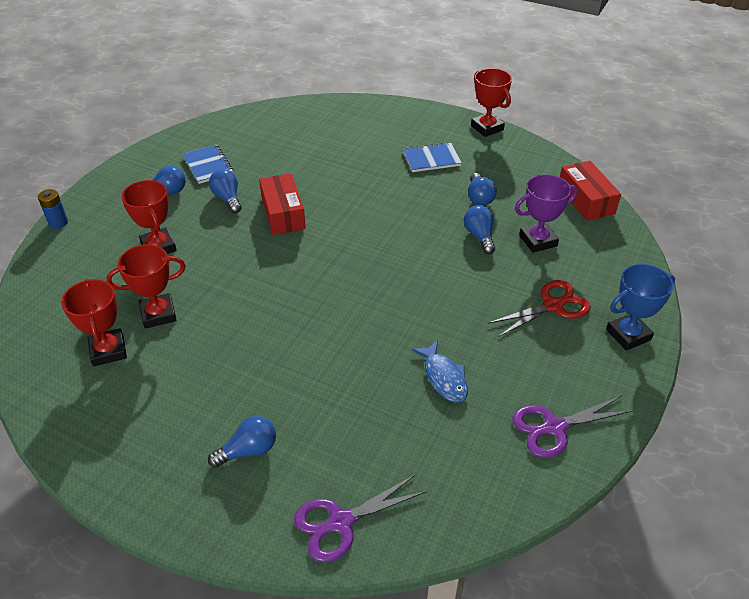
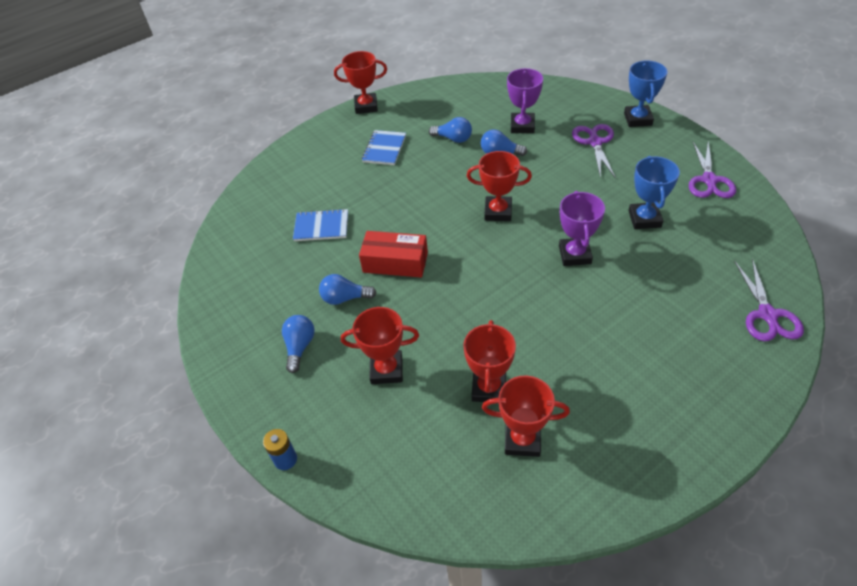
camera: 60 degrees left, 5 degrees up
(208, 166) = (278, 302): blue notebook -> blue notebook (321, 227)
(248, 450) = (683, 355): blue light bulb -> none
(355, 332) = (574, 255): none -> purple trophy
(387, 259) = (498, 212): none -> red trophy
(444, 377) = (644, 219): blue fish -> blue trophy
(552, 306) = (595, 142): red scissors -> purple scissors
(585, 200) = (491, 89): red box -> none

